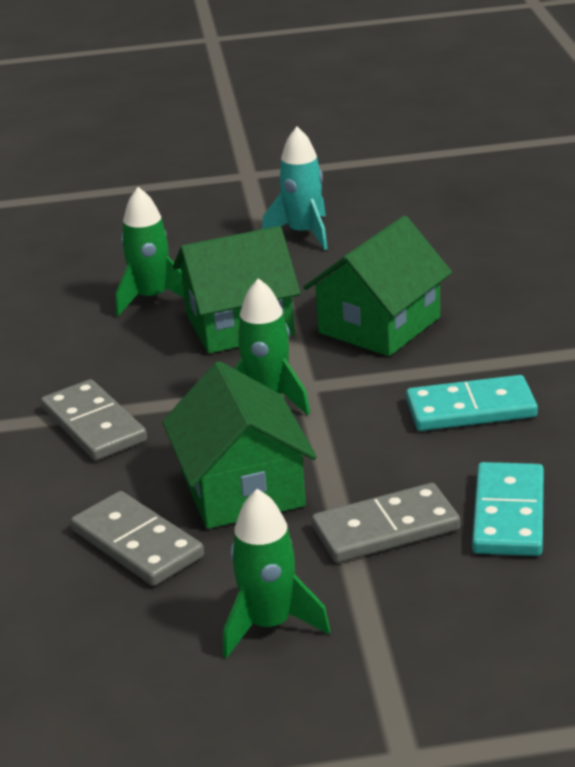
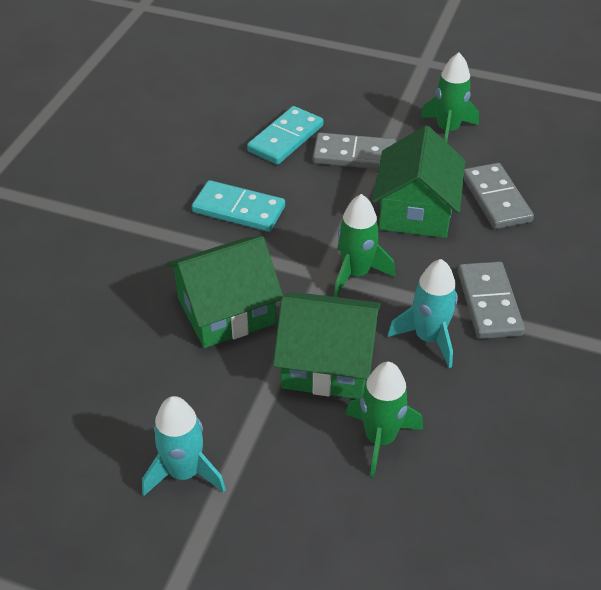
camera: 155 degrees left, 15 degrees up
(147, 374) = (428, 338): none -> turquoise rocket

